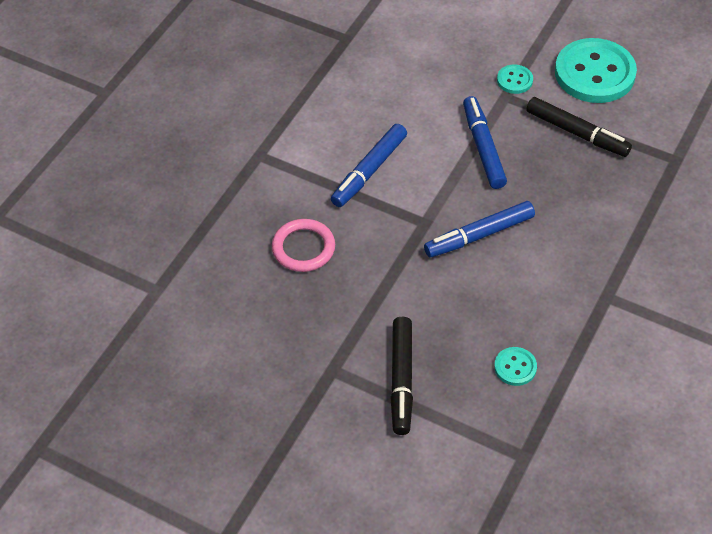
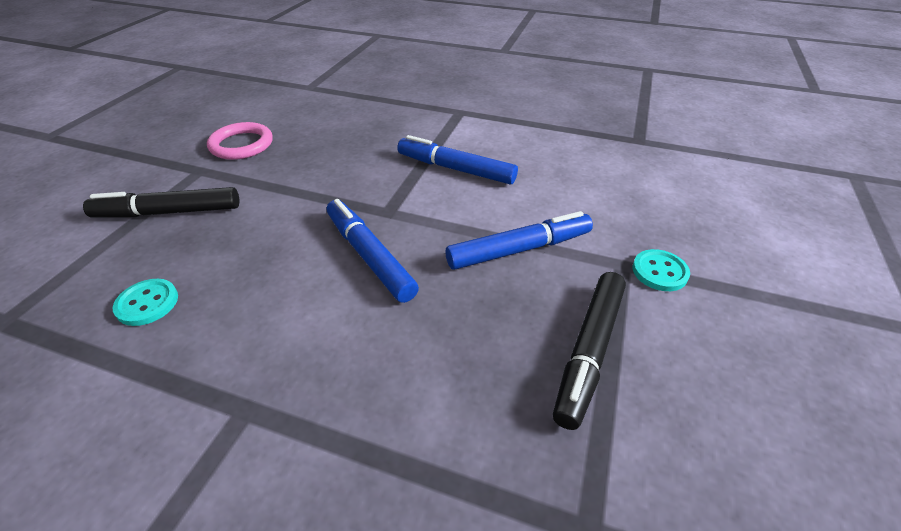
camera: 80 degrees right, 10 degrees down
(303, 248) = (350, 142): pink ring -> pink ring (241, 145)
(594, 73) = (741, 370): turquoise button -> none

